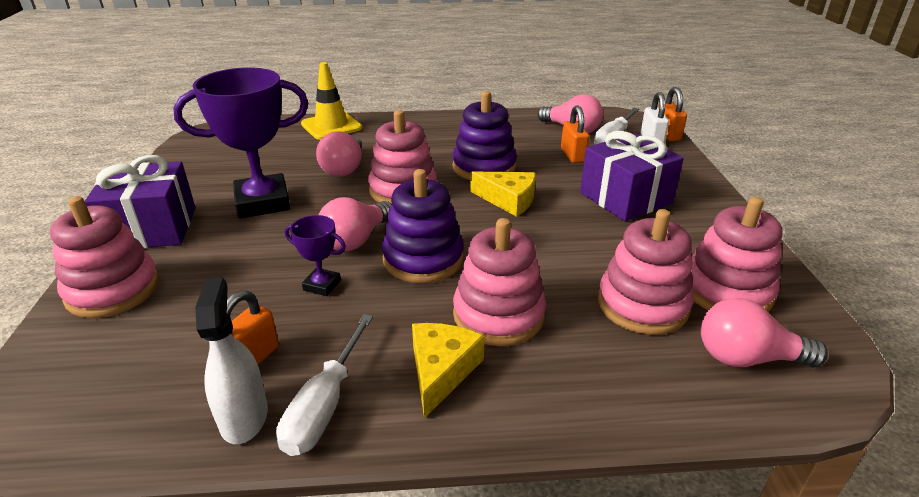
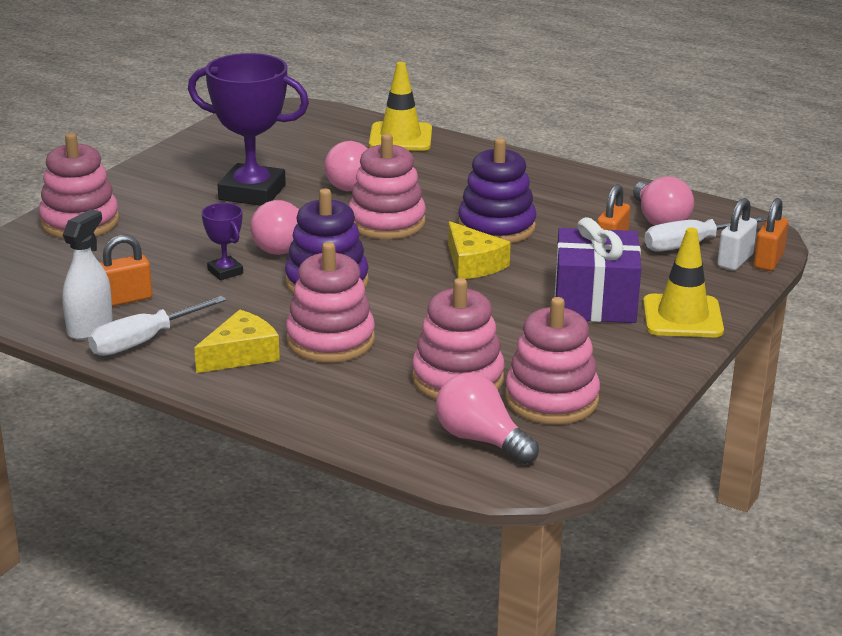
camera: 35 degrees right, 5 degrees down
(152, 228) = (146, 185): purple gift -> none
(688, 188) = (682, 317): none -> yellow traffic cone

